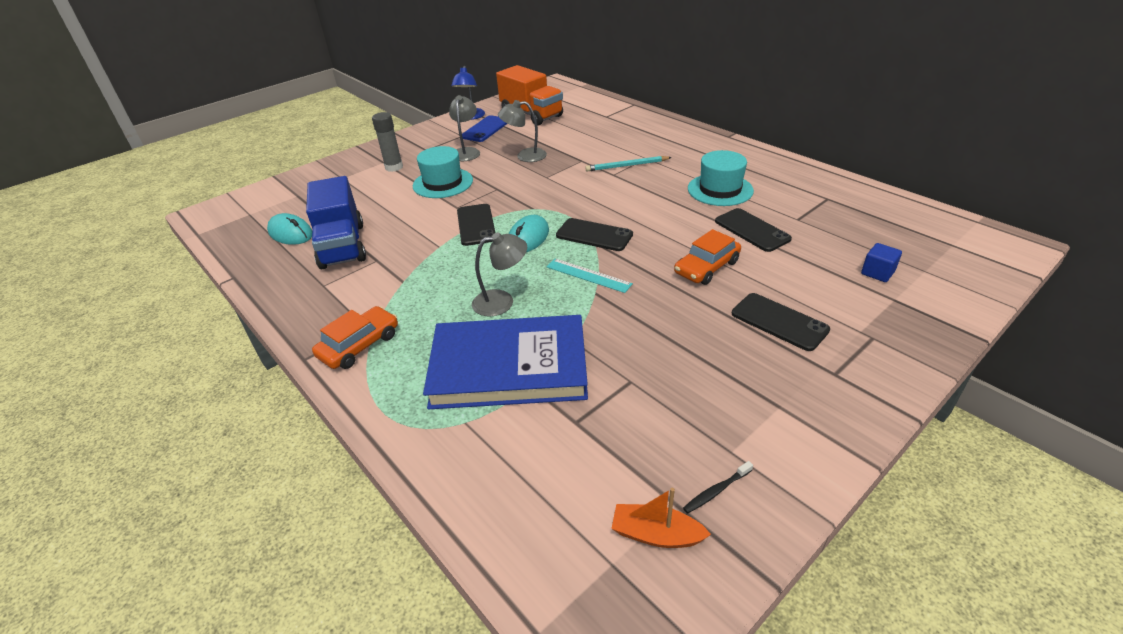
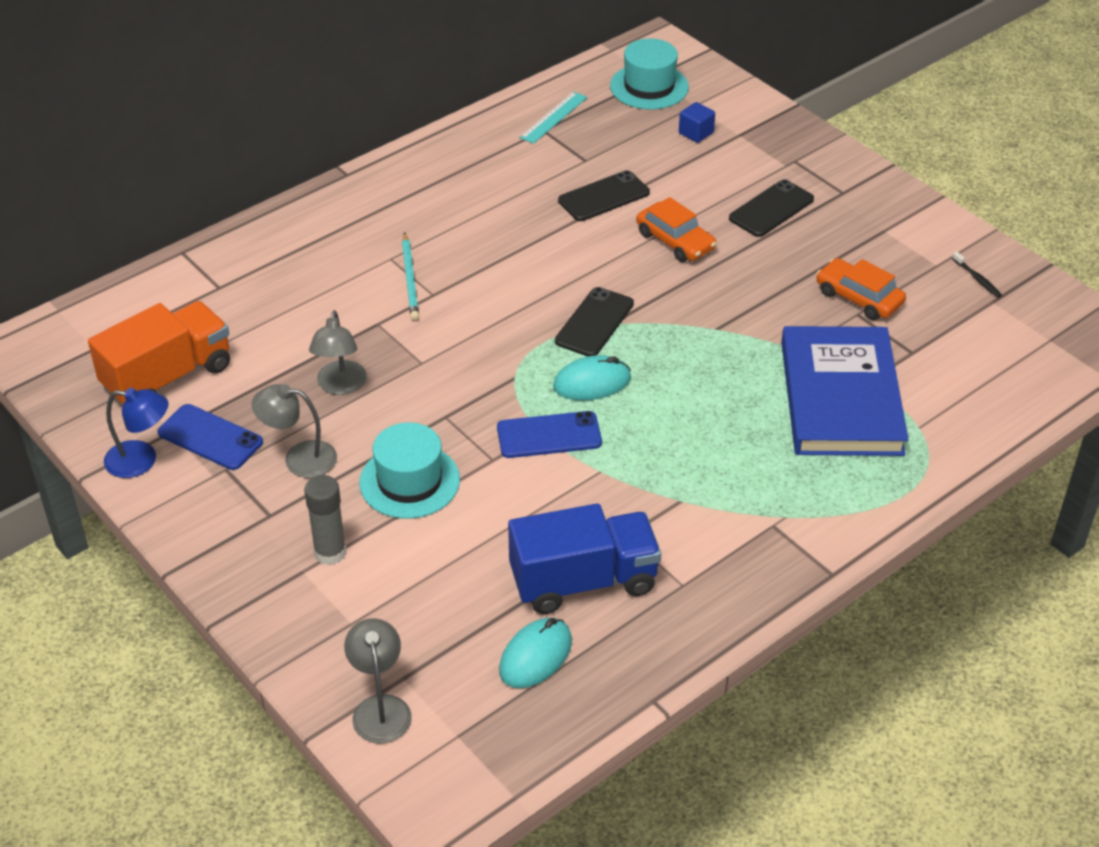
camera: 90 degrees left, 5 degrees up
(359, 345) = (807, 525): orange car -> orange car (859, 297)
(476, 225) = (549, 435): black phone -> blue phone
(502, 301) = (729, 405): grey lamp -> grey lamp (380, 708)
(528, 238) = (592, 383): turquoise mouse -> turquoise mouse turned 45 degrees counterclockwise
(588, 275) = (682, 332): turquoise ruler -> turquoise ruler (553, 117)
(656, 534) = (1021, 315): orange boat -> none
(720, 190) = (502, 205): turquoise hat -> turquoise hat (649, 86)

